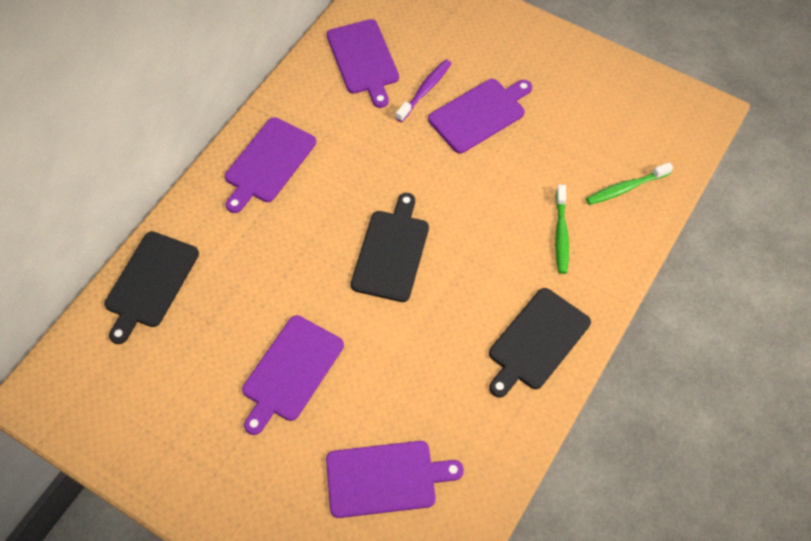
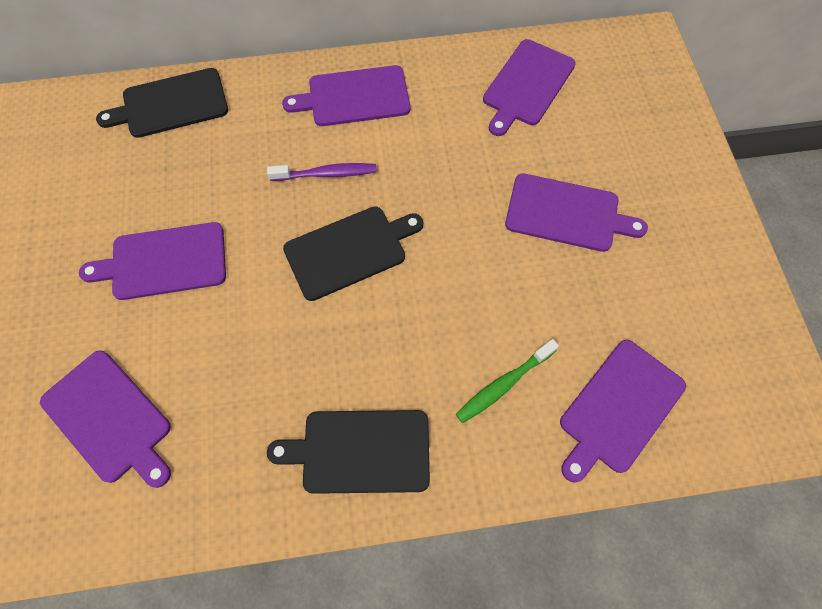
camera: 50 degrees right, 5 degrees up
(425, 90) = (545, 152): purple toothbrush -> purple toothbrush (326, 174)
(625, 188) = (619, 408): green toothbrush -> purple cutting board

